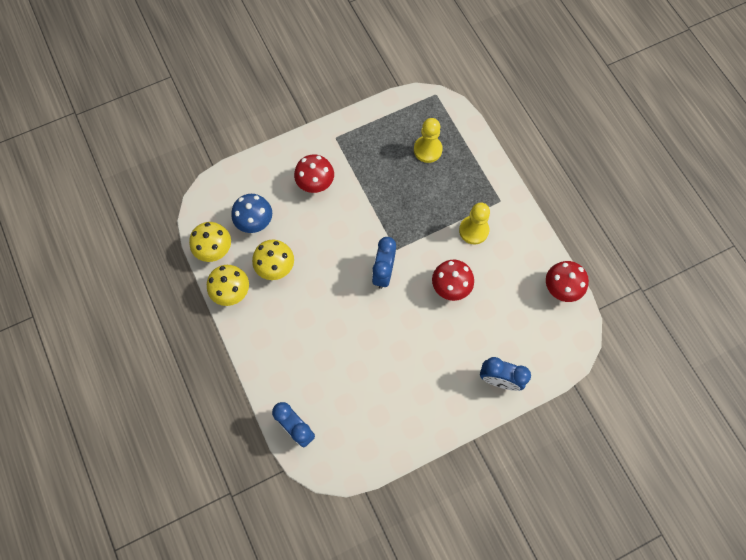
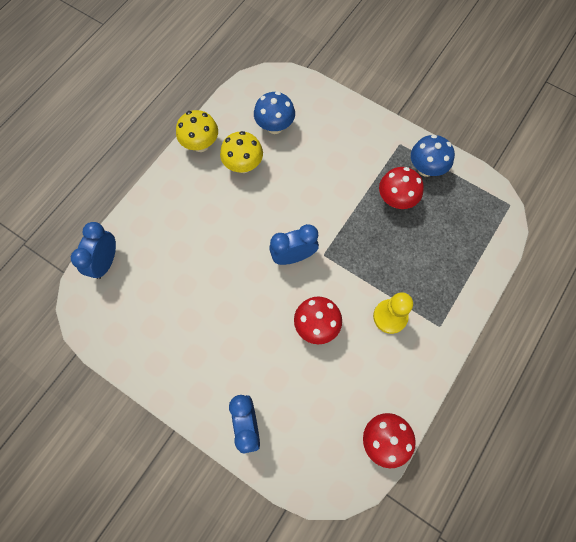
camera: 60 degrees right, 0 degrees up
(215, 250) = (230, 111): yellow mushroom -> none
(315, 184) = (343, 153): red mushroom -> red mushroom (396, 200)
(369, 132) = (426, 169): none -> blue mushroom
(427, 150) = (445, 229): yellow pawn -> none

